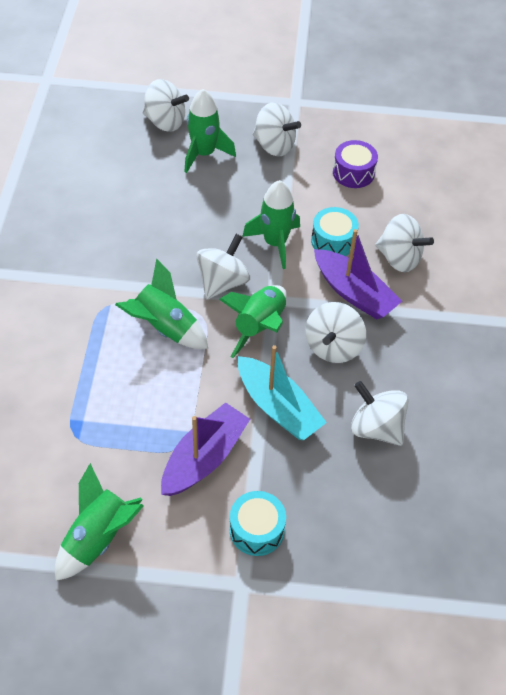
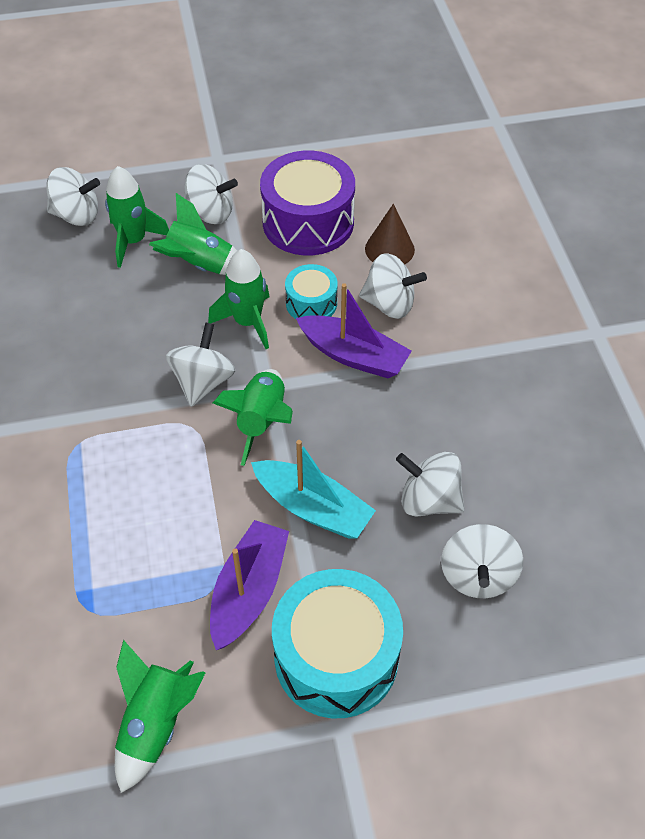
camera: 15 degrees left, 0 degrees up
(165, 328) = (154, 452): green rocket -> green rocket (200, 265)
(257, 530) = (336, 657): turquoise drum -> turquoise drum, size x1.90
(333, 347) = (351, 422): white spinning top -> white spinning top (477, 575)
(353, 173) = (308, 222): purple drum -> purple drum, size x1.90
(415, 212) = (389, 249): none -> brown cone

